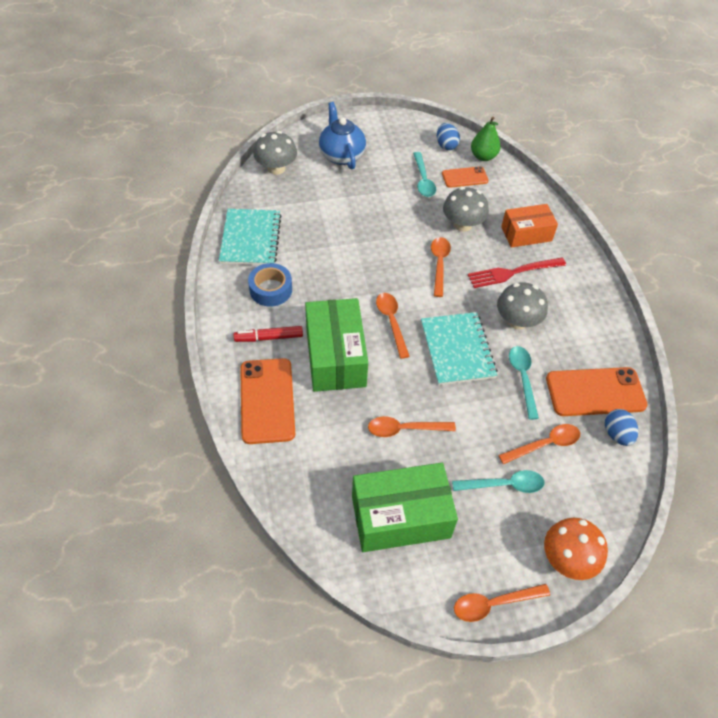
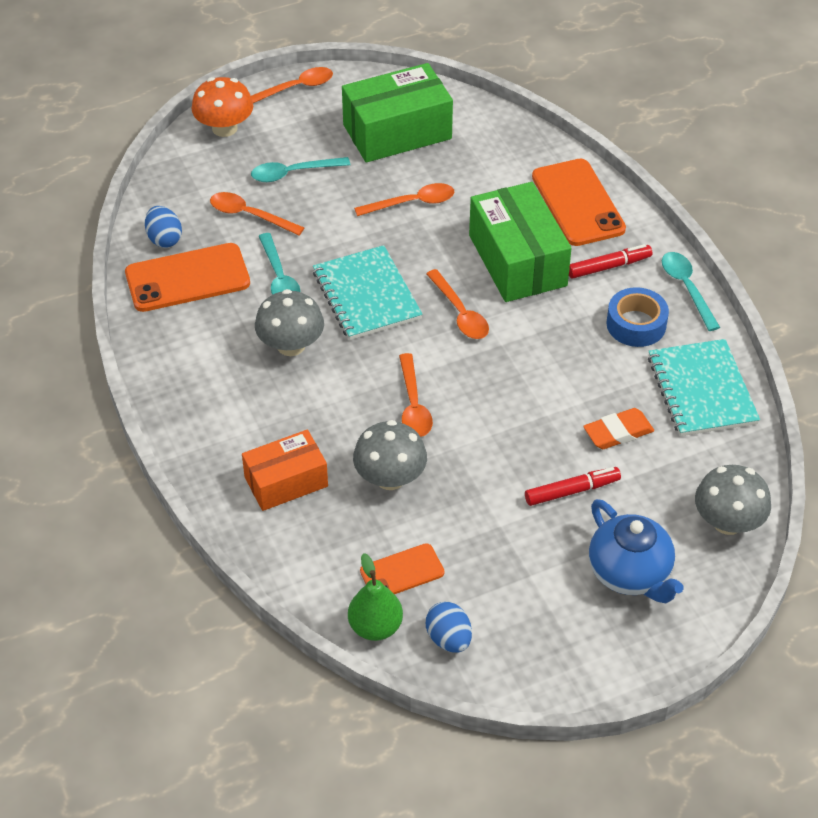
camera: 170 degrees right, 5 degrees down
(315, 224) = (618, 432): none -> orange eraser
(357, 198) = (572, 491): none -> red marker
(423, 180) = (473, 550): turquoise spoon -> turquoise spoon (687, 288)
(513, 272) = (302, 413): red fork -> none
(544, 444) = (250, 215): orange spoon -> orange spoon turned 60 degrees clockwise

